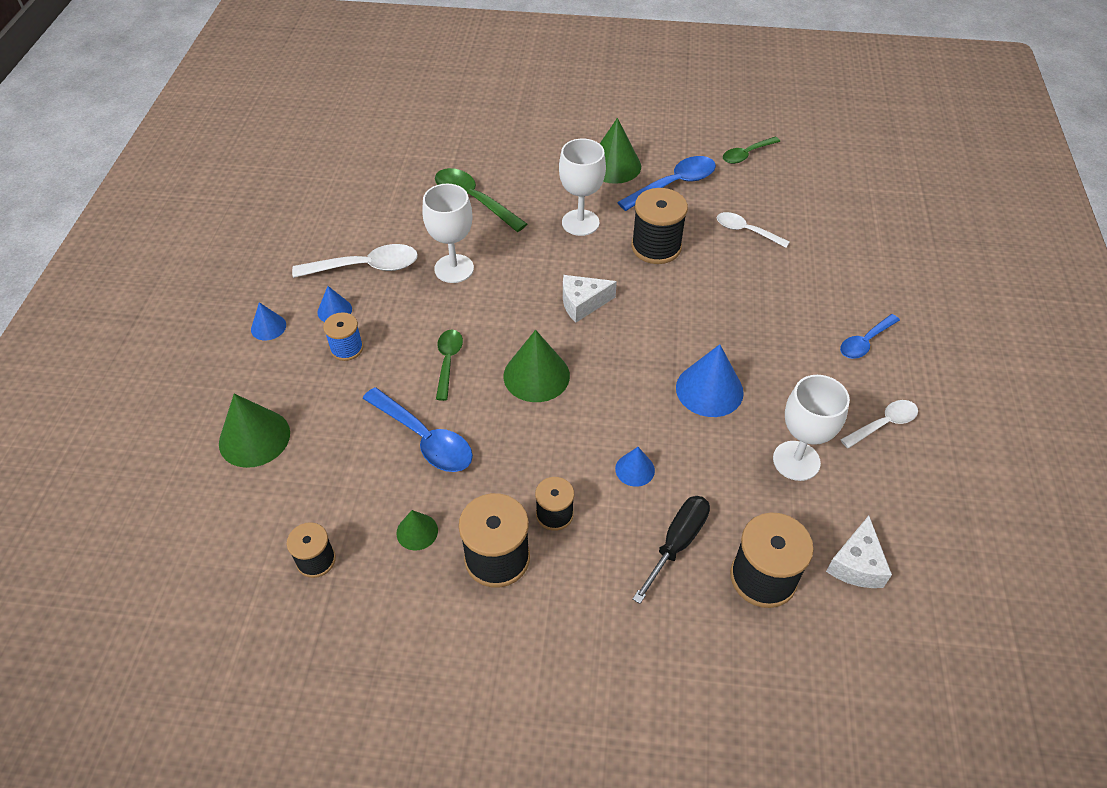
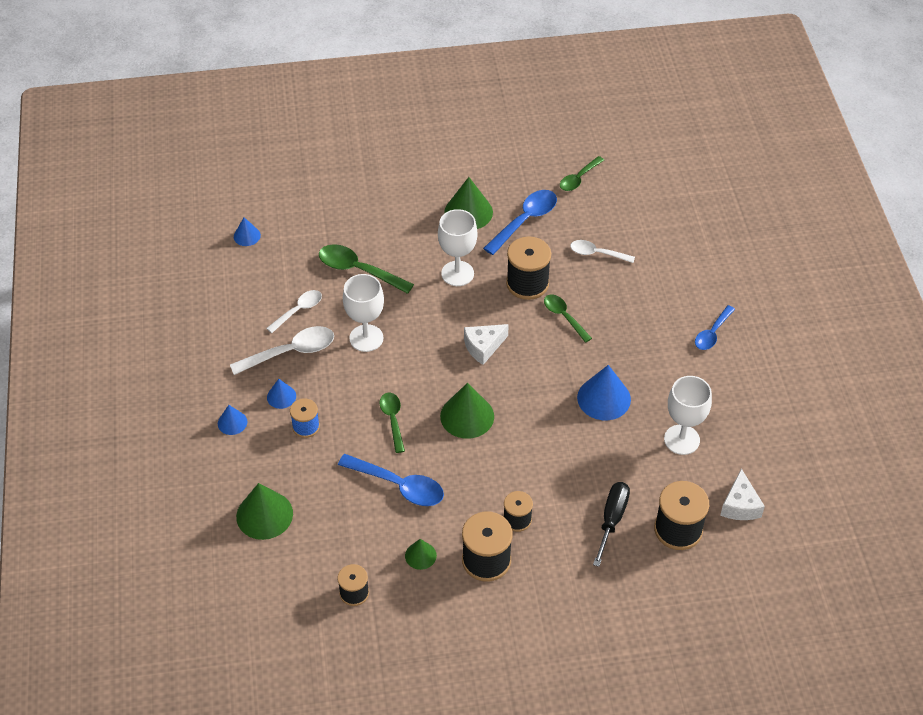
camera: 15 degrees left, 0 degrees up
(635, 469) = (565, 473): blue cone -> blue cone (247, 236)
(687, 289) = (564, 317): none -> green spoon
(883, 424) = (739, 397): white spoon -> white spoon (298, 310)

